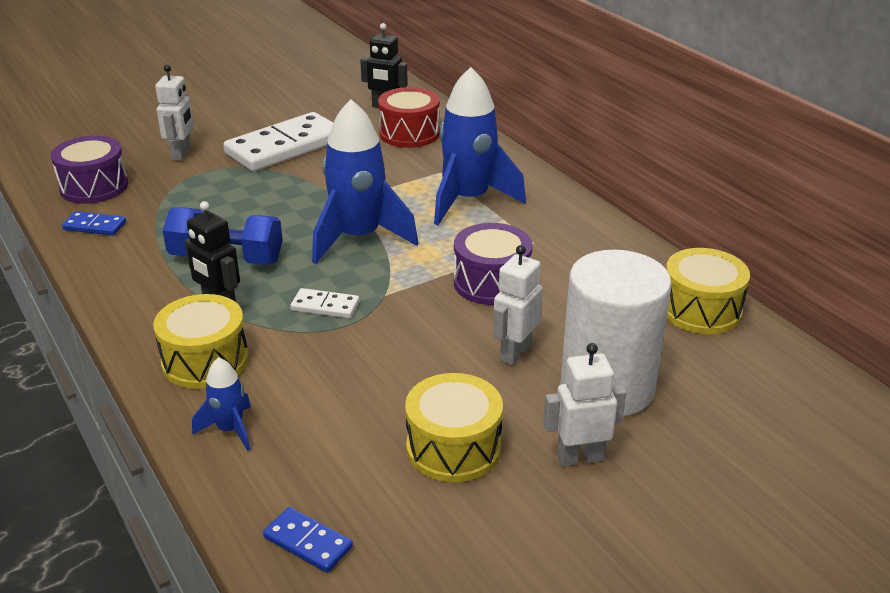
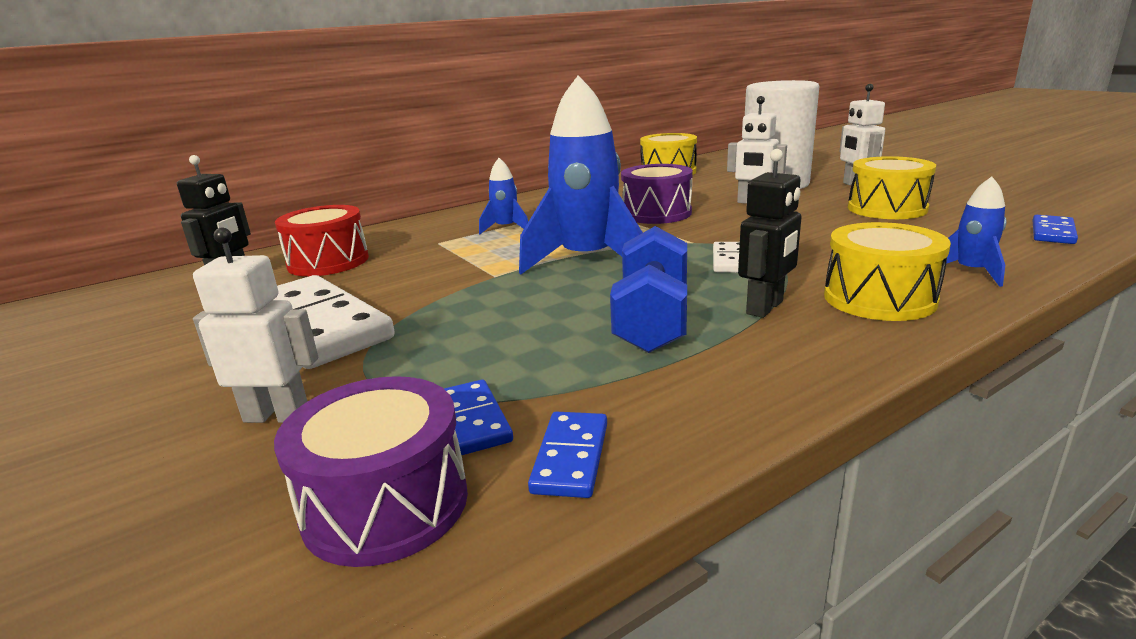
camera: 90 degrees left, 10 degrees down
(143, 201) = (473, 420): none -> blue domino
(468, 200) = (506, 228): blue rocket -> blue rocket, size x0.48

